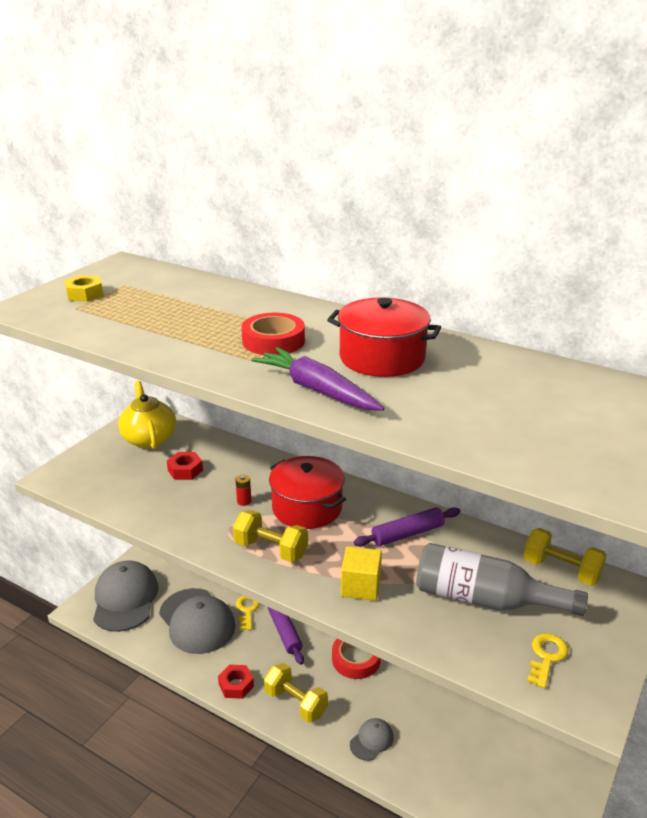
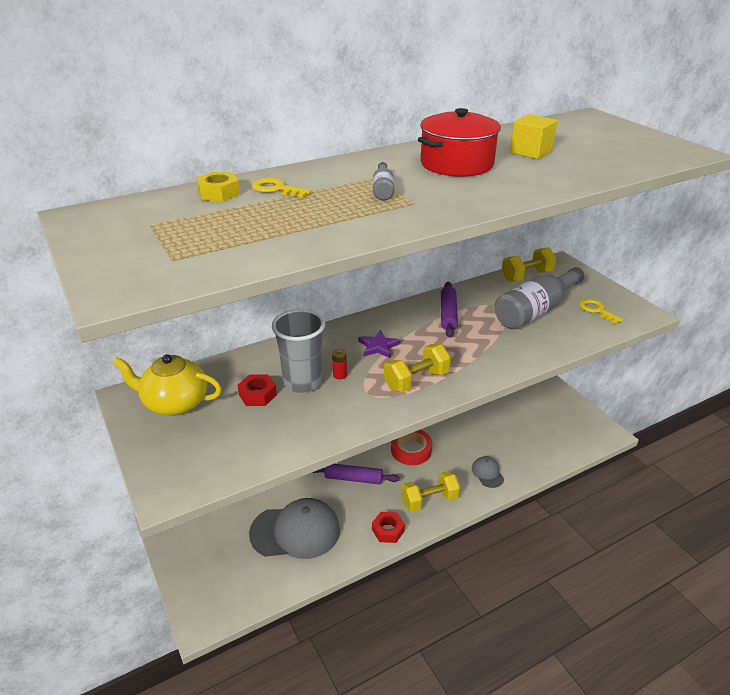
camera: 60 degrees left, 5 degrees up
(85, 294) = (139, 249): yellow nut -> yellow nut (219, 193)
(125, 599) = (219, 578): grey cap -> none
(218, 486) = (302, 382): none -> grey cup
(247, 610) = (310, 492): yellow key -> yellow key (276, 189)
(273, 341) = (383, 190): red tape -> grey bottle
(307, 508) = (378, 346): red pot -> purple star
(317, 390) = (489, 194): purple carrot -> none
(360, 586) = (490, 353): yellow cube -> yellow cube (530, 152)

